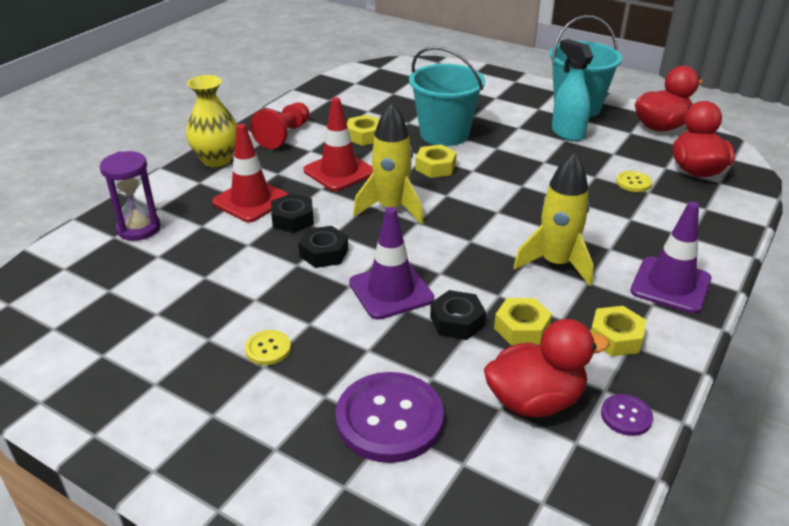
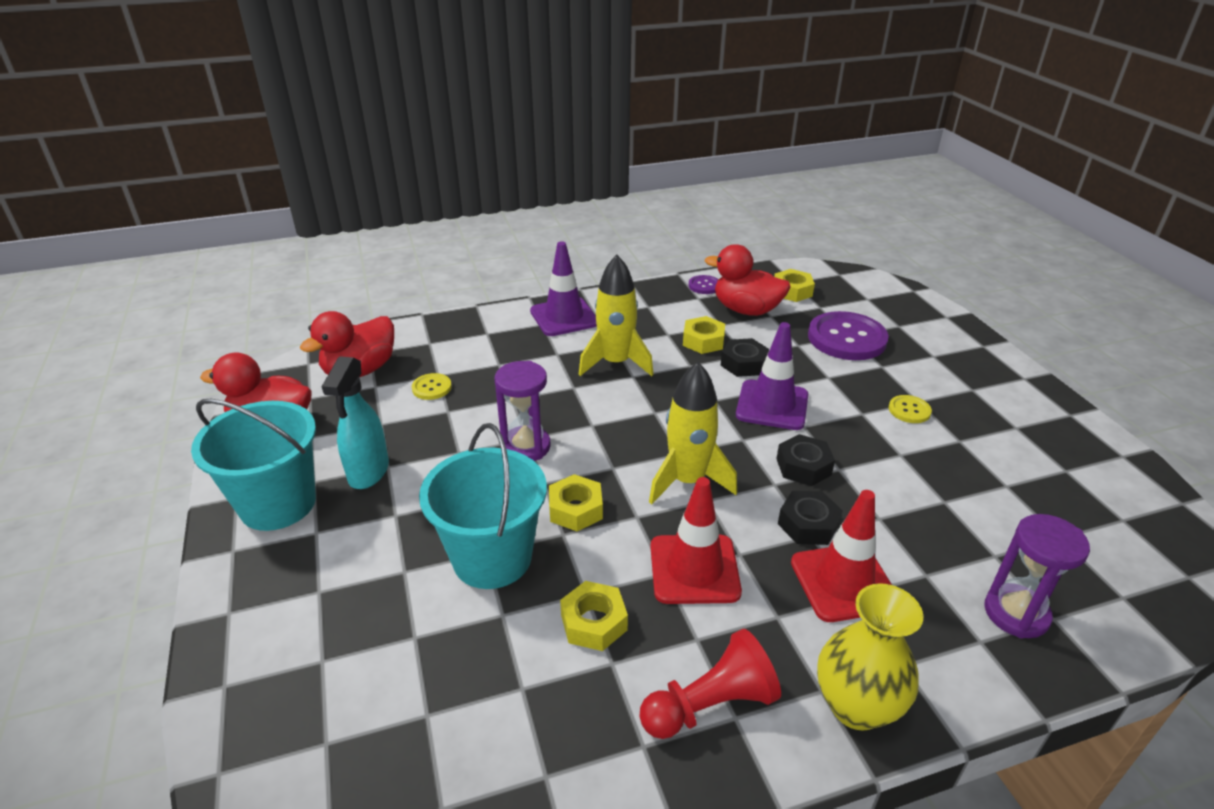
camera: 140 degrees left, 0 degrees up
(513, 181) = (526, 447): none -> purple hourglass
(615, 337) = (651, 312): yellow nut -> yellow nut (792, 291)

